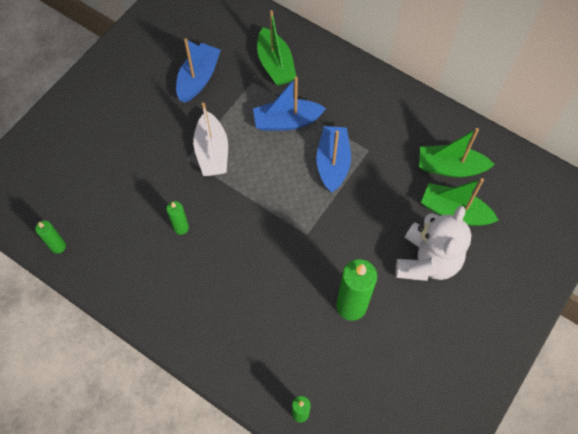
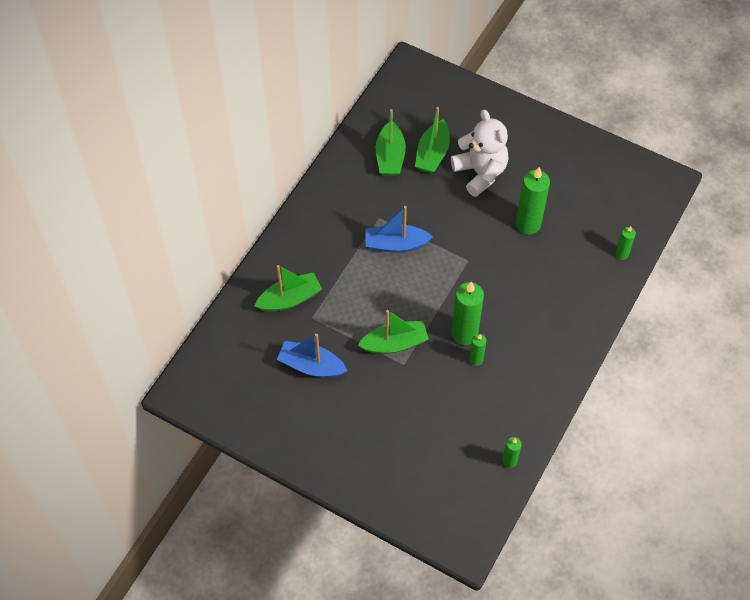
camera: 95 degrees left, 5 degrees down
(212, 152) = (395, 343): white boat -> green boat
(214, 219) = (464, 333): none -> green candle
(287, 121) = (355, 284): blue boat -> none
(427, 261) = (480, 173): white teddy bear -> white teddy bear turned 45 degrees clockwise

